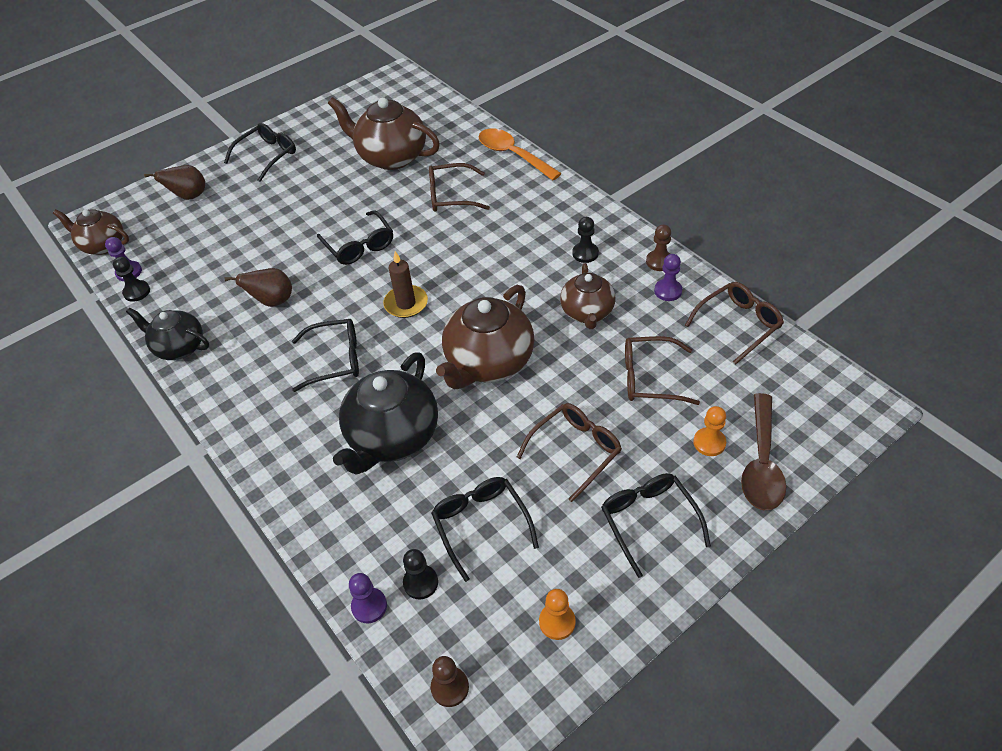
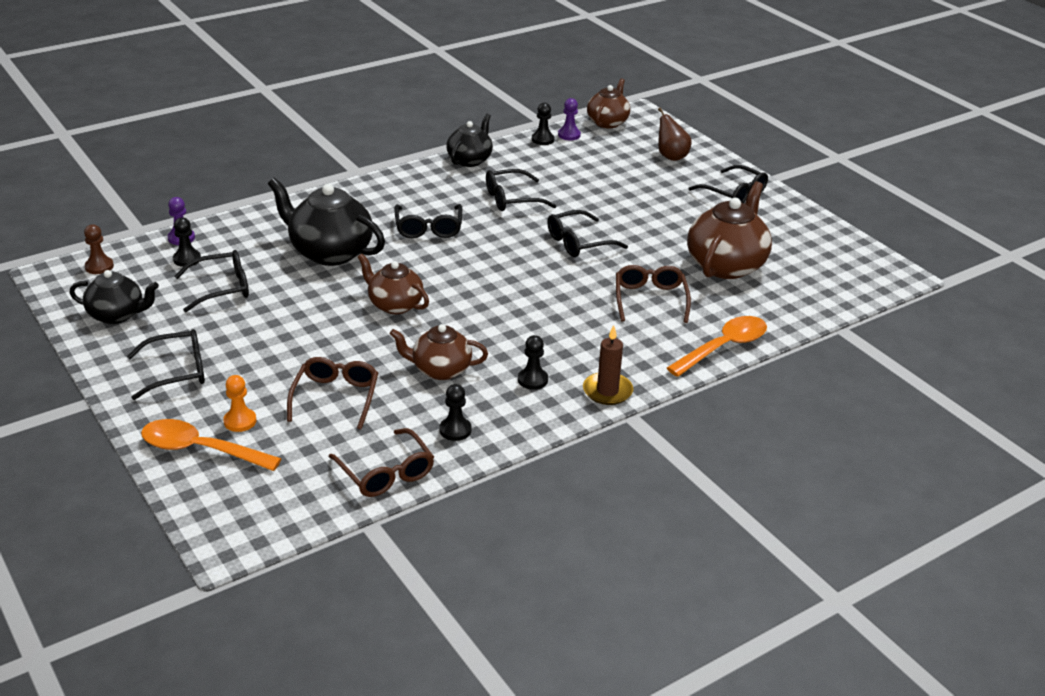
camera: 90 degrees right, 15 degrees down
(272, 301) = (512, 199): brown pear -> black glasses
(406, 303) = (488, 265): brown candle -> brown candle (607, 391)
(488, 362) = (394, 305): brown teapot -> brown teapot, size x0.63
(557, 622) = (117, 315): orange pawn -> black teapot
(575, 451) = (269, 342): brown glasses -> none
(659, 261) = (505, 432): brown pawn -> none
(668, 291) = (455, 430): purple pawn -> black pawn
(761, 463) = (200, 450): brown spoon -> orange spoon

